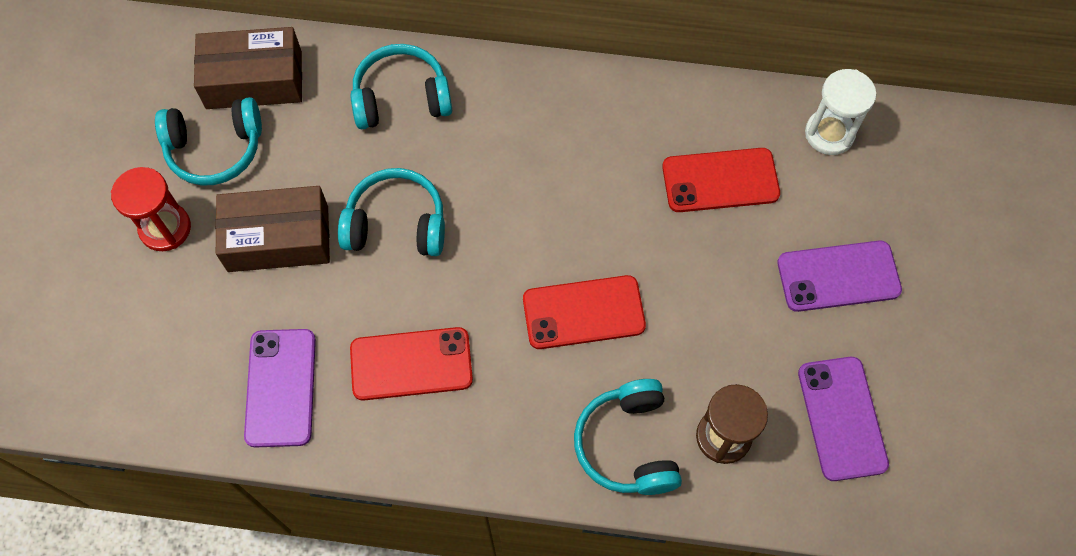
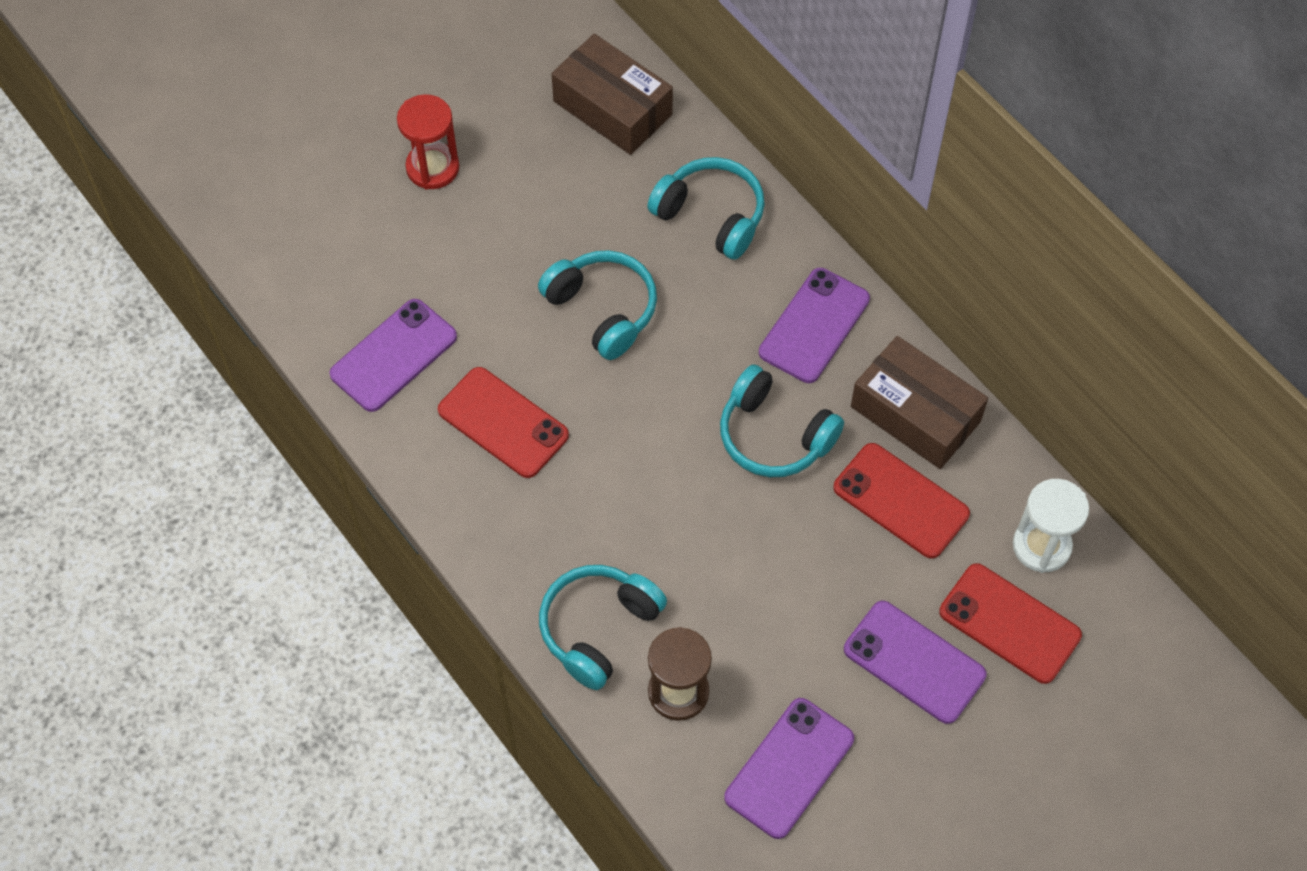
camera: 45 degrees right, 5 degrees down
(215, 149) = (529, 138): turquoise headphones -> turquoise headphones (774, 435)
(278, 238) = (504, 245): brown box -> brown box (915, 414)
(546, 114) = (814, 325): none -> purple phone
(583, 313) = (673, 502): red phone -> red phone (1009, 624)

